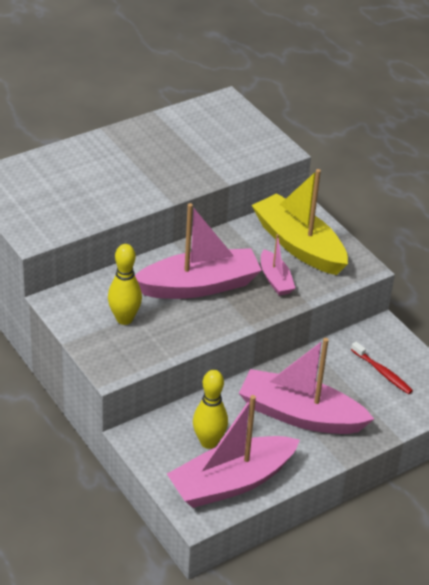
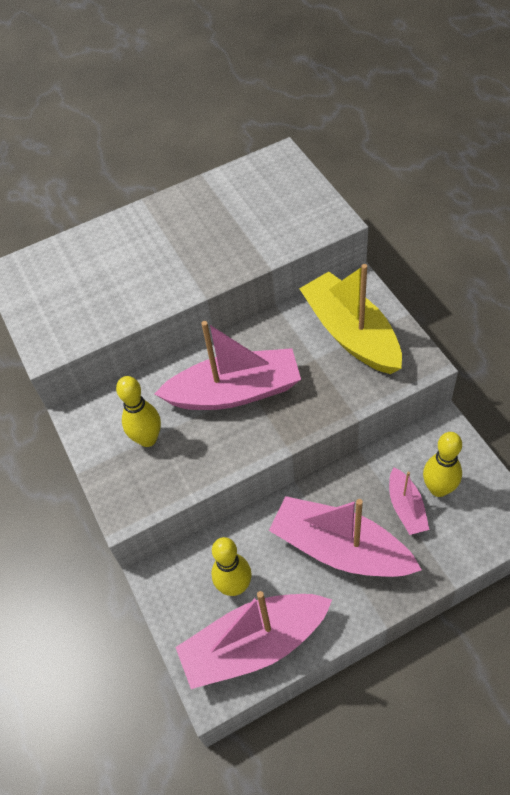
camera: 15 degrees right, 15 degrees up
(275, 280) = (320, 382): pink boat -> pink boat (406, 507)
(382, 372) = (438, 489): red toothbrush -> yellow bowling pin

